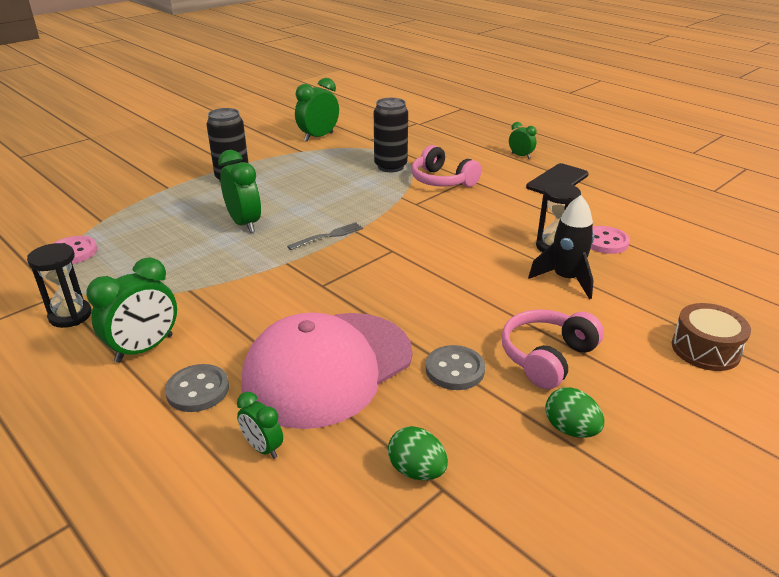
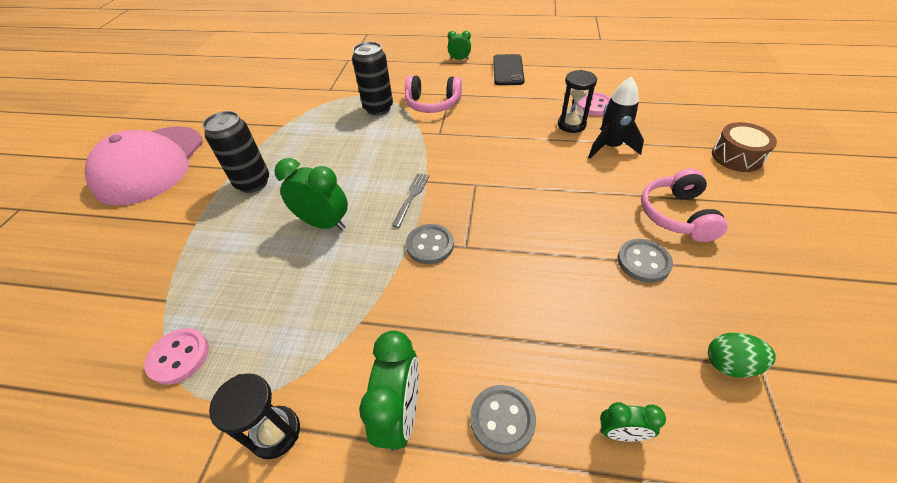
camera: 35 degrees left, 15 degrees up
(297, 271) = (430, 245): none -> grey button
(318, 137) = (281, 105): green clock -> none
(328, 368) = (567, 320): pink cap -> pink cap (150, 164)
(570, 429) = (756, 262): green egg -> none

